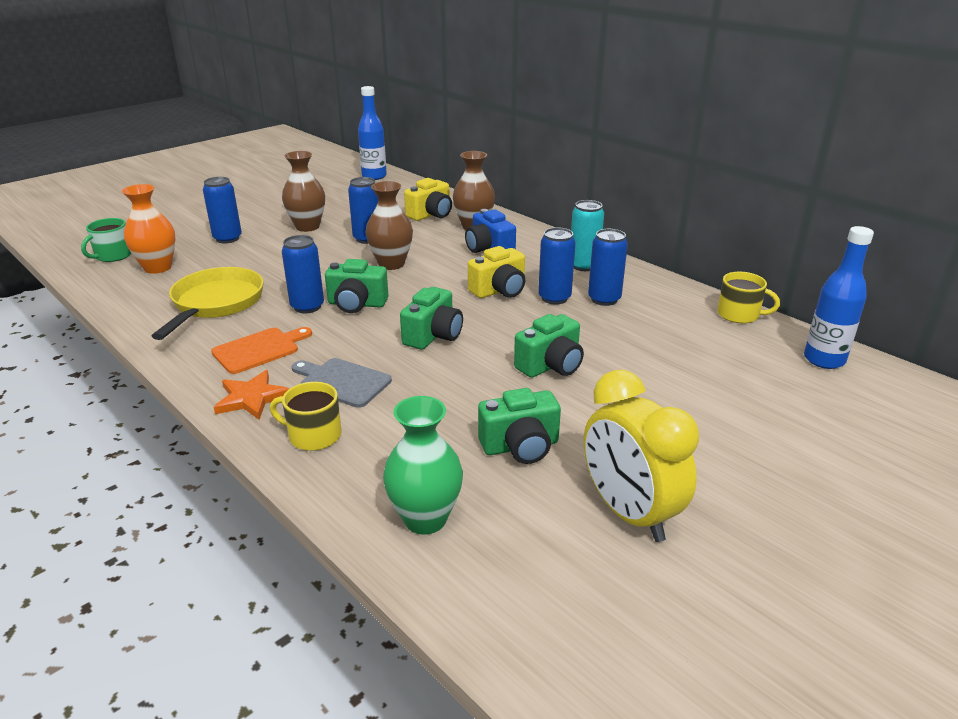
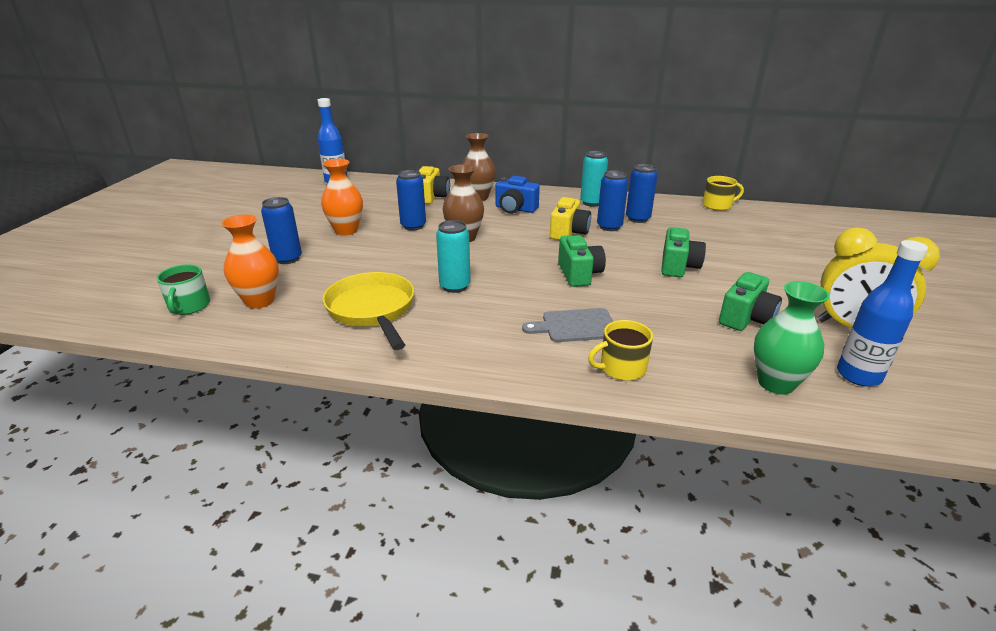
camera: 35 degrees left, 0 degrees up
(251, 398) = (532, 364): orange star -> none
(259, 349) = (474, 329): orange cutting board -> none
(307, 227) = (346, 231): brown vase -> orange vase
(307, 307) = (455, 286): blue can -> turquoise can
(357, 304) = (489, 272): green camera -> none
(824, 360) = (792, 216): blue bottle -> blue bottle (858, 375)

